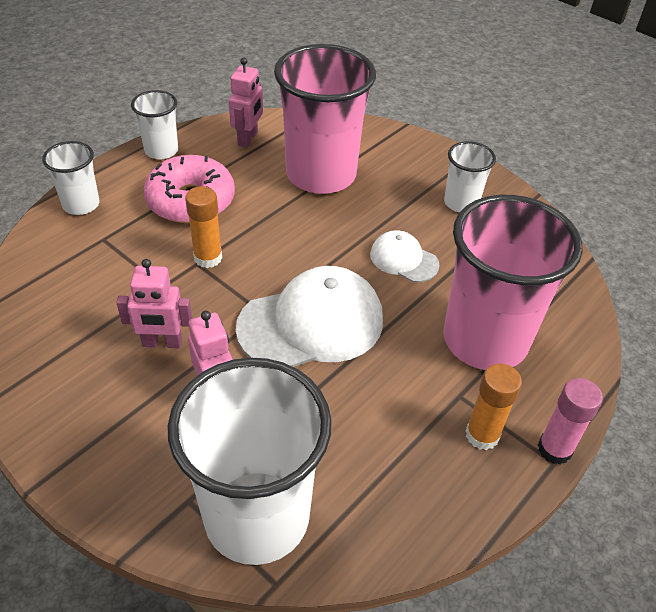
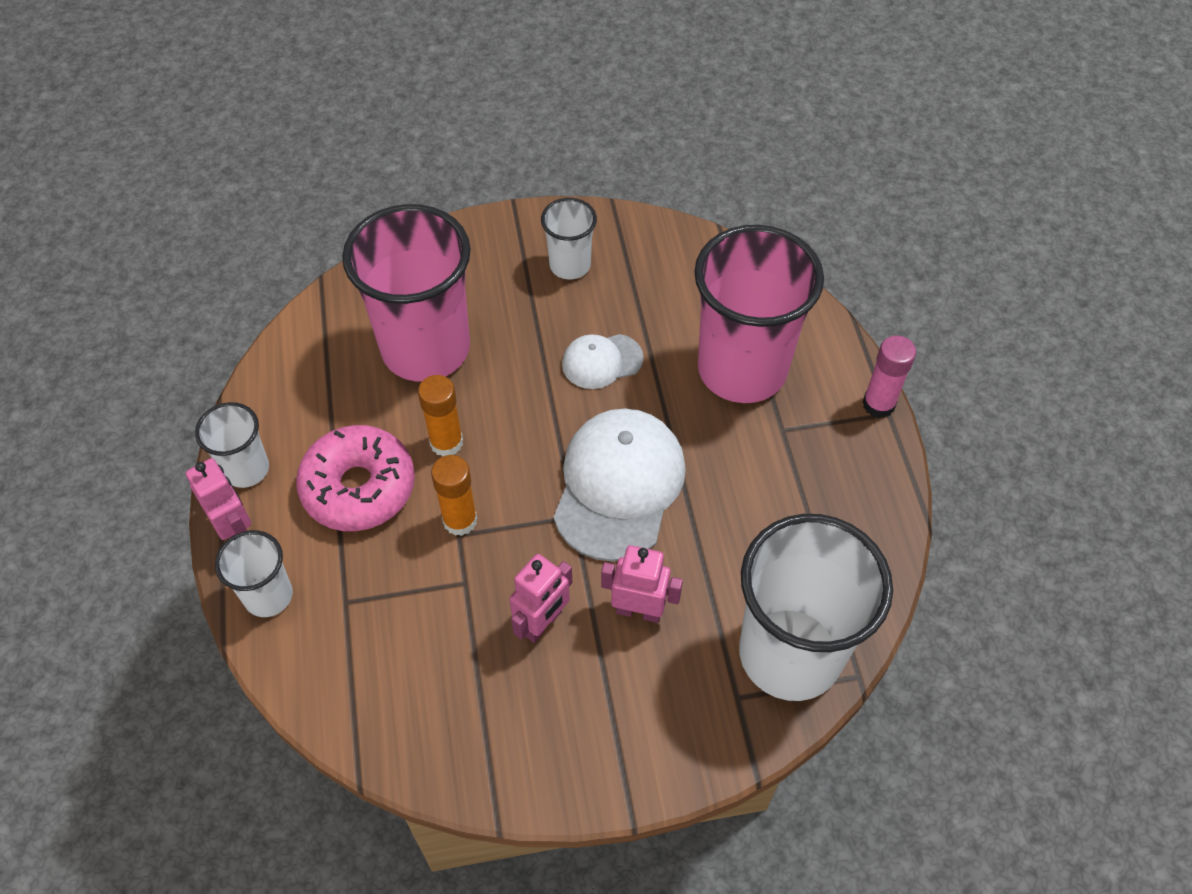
camera: 50 degrees left, 10 degrees up
(248, 139) = (305, 376): pink robot -> pink robot (236, 530)
(482, 435) = (831, 442): orange glue stick -> orange glue stick (446, 442)

